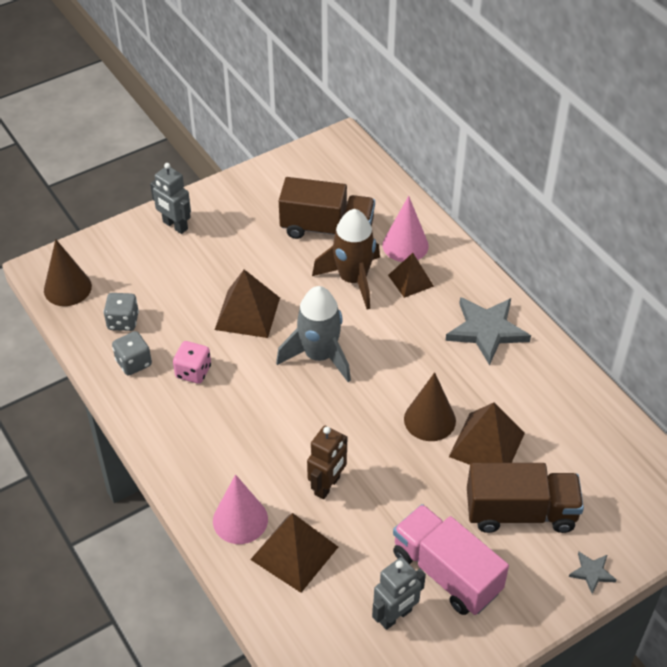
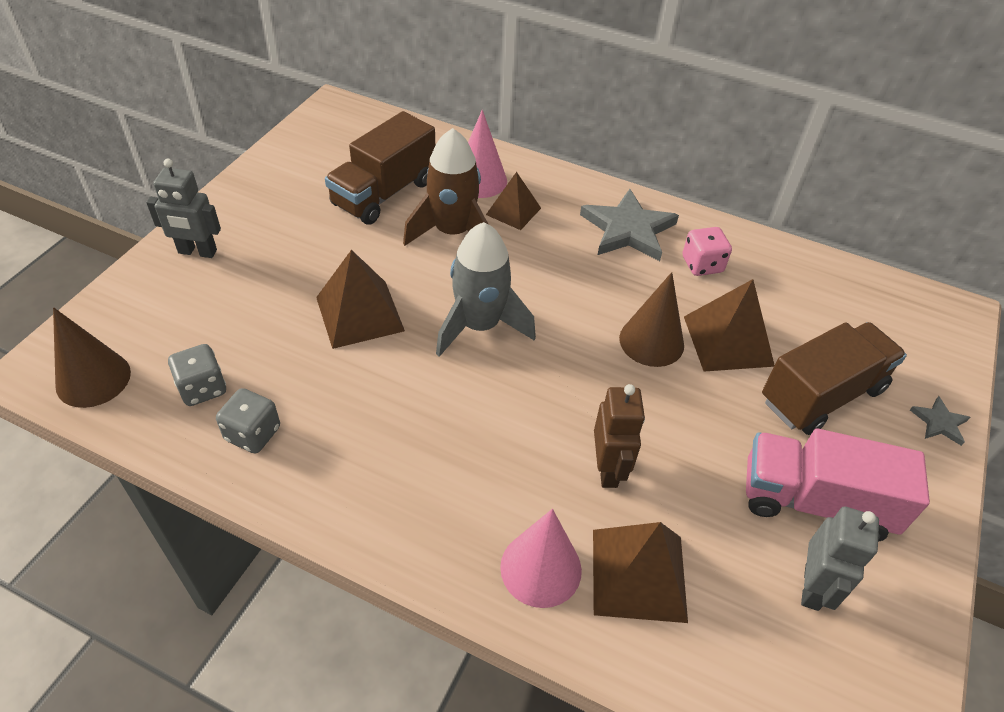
camera: 35 degrees left, 0 degrees up
(193, 372) = (342, 409): pink dice -> pink dice (702, 265)
(327, 229) = (384, 193): brown truck -> brown truck turned 150 degrees clockwise

